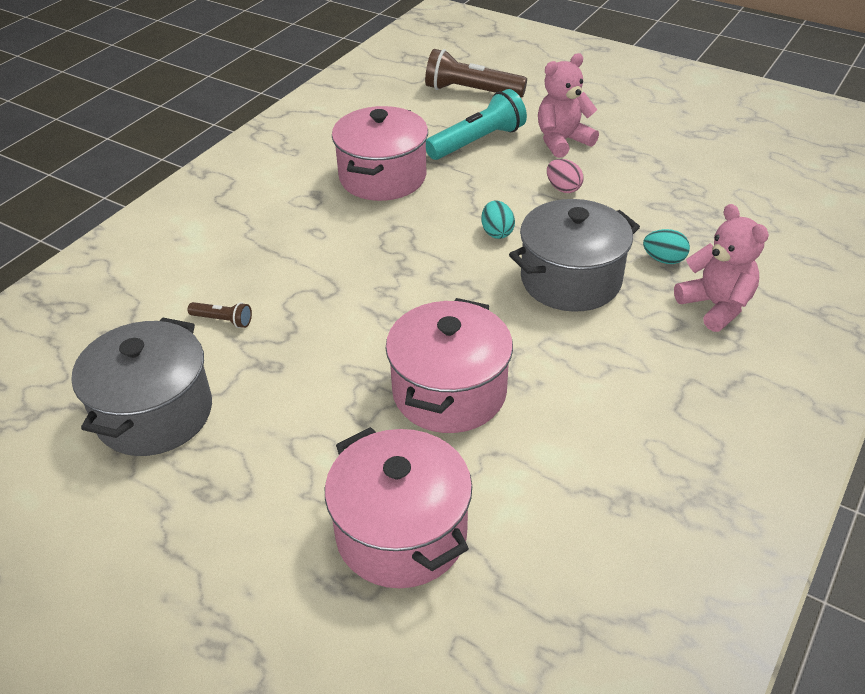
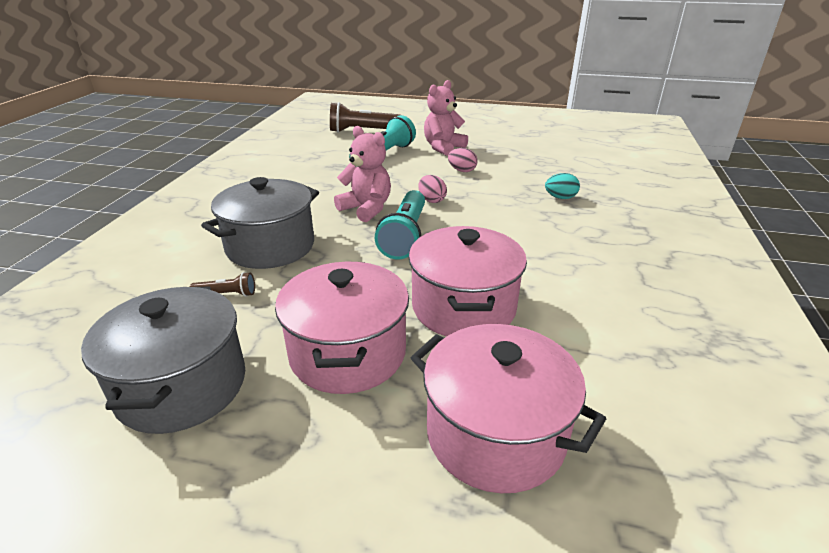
camera: 20 degrees left, 10 degrees down
(382, 177) = (324, 182): pink pot -> pink pot (348, 353)
(437, 282) = (405, 236): none -> turquoise flashlight
(497, 232) = (431, 200): turquoise egg -> pink egg
(570, 280) = (505, 219): grey pot -> grey pot (270, 246)
(716, 306) = (616, 217): pink teddy bear -> pink teddy bear (366, 209)

